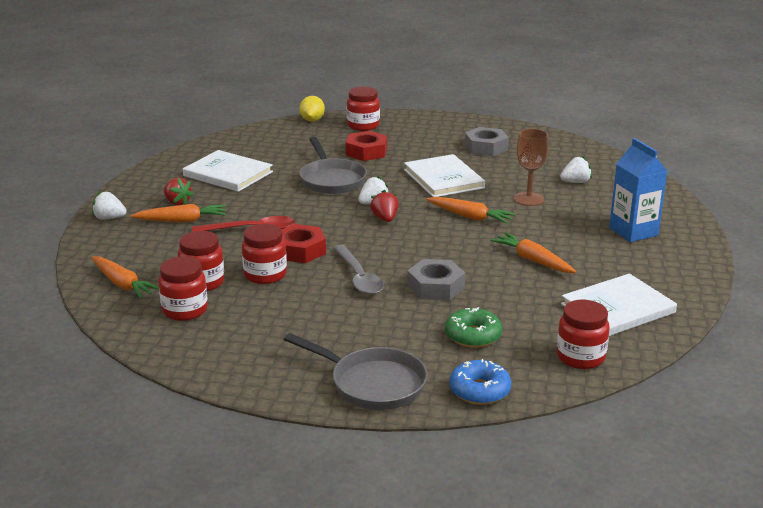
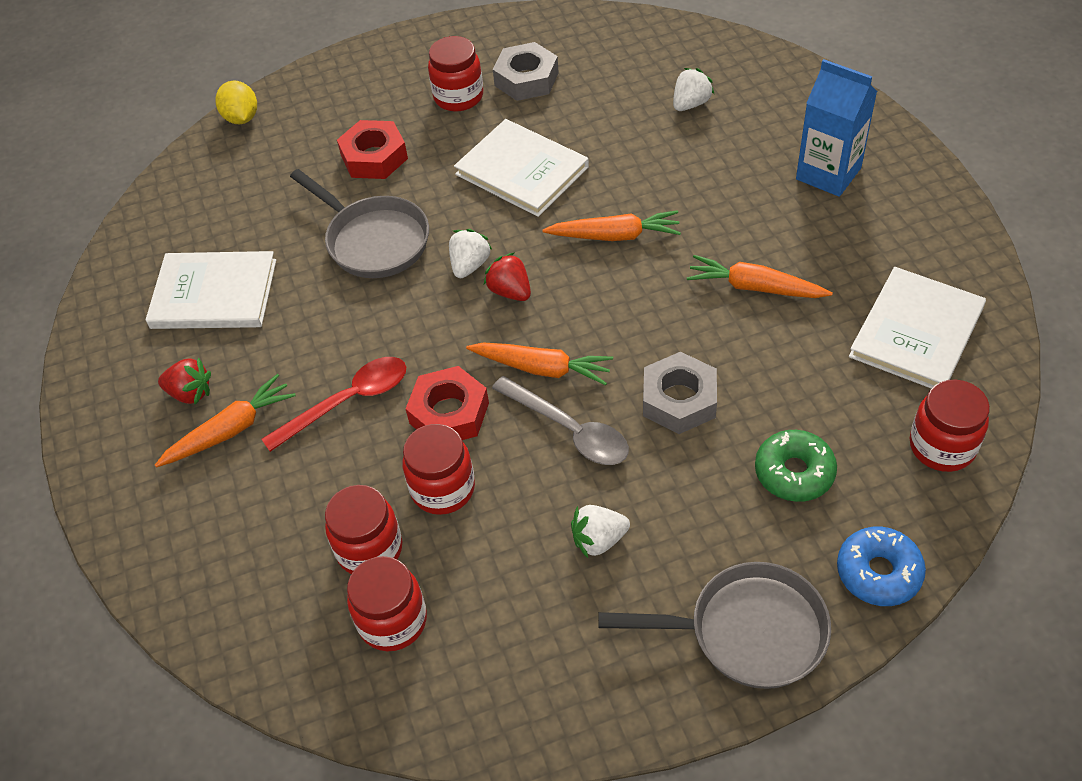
camera: 25 degrees left, 25 degrees up
(109, 218) = (115, 477): white strawberry -> white strawberry (599, 540)
(123, 284) = (258, 613): orange carrot -> orange carrot (542, 368)
(363, 126) = (325, 100): red jar -> red jar (458, 97)
(528, 199) = (659, 165): brown goblet -> none

